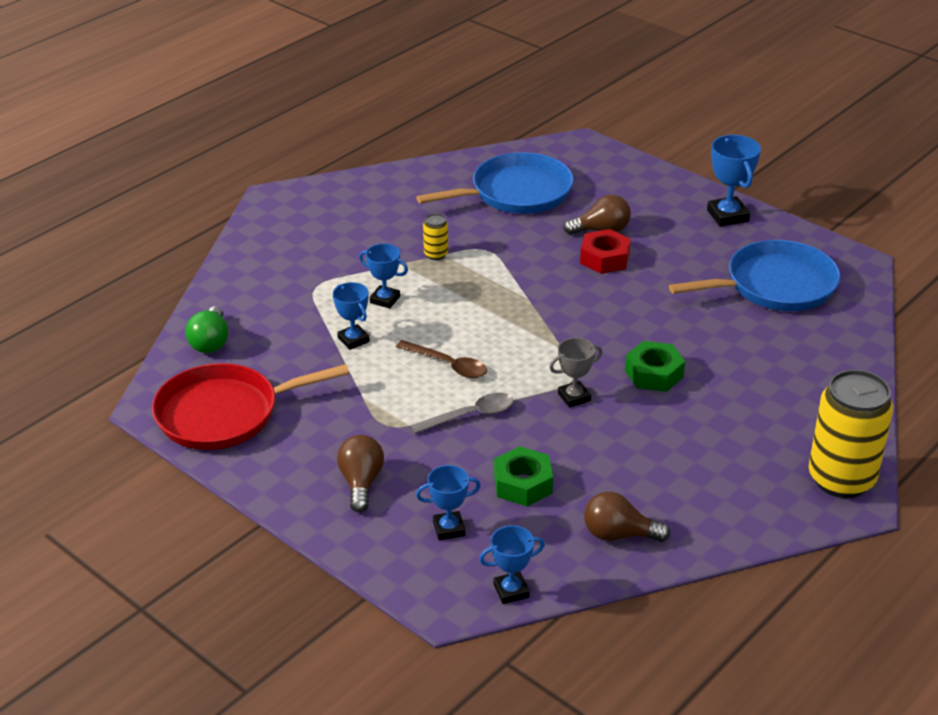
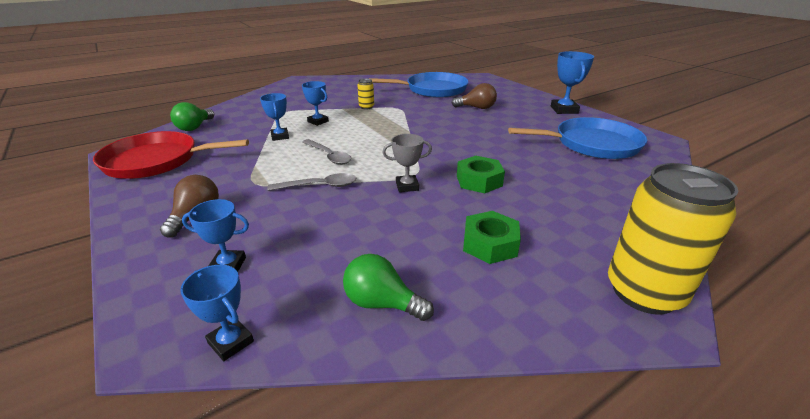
camera: 15 degrees right, 5 degrees down
(448, 365) = (329, 156): brown spoon -> grey spoon
(511, 591) = (230, 342): blue trophy -> blue trophy turned 45 degrees clockwise
(522, 484) = (322, 240): green nut -> green nut (489, 244)
(604, 258) = (472, 119): red nut -> none
(619, 534) = (382, 303): brown light bulb -> green light bulb

